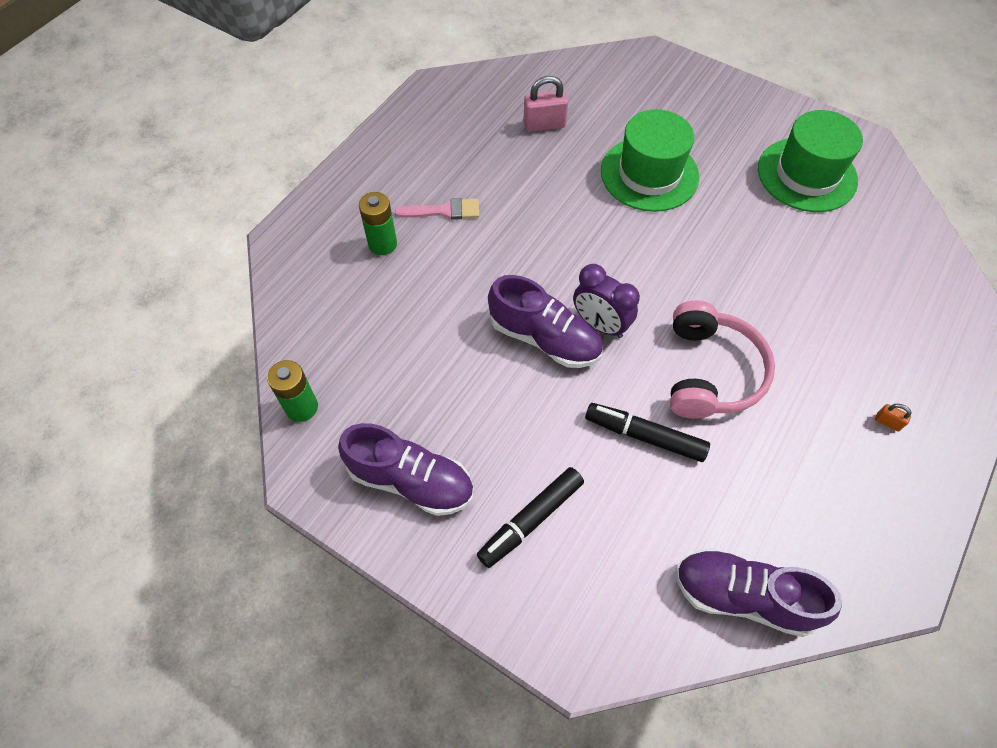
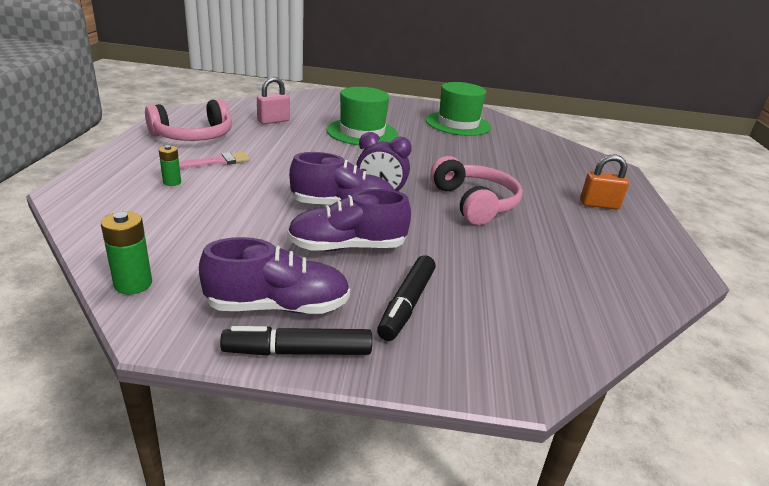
camera: 30 degrees left, 30 degrees down
(382, 244) = (172, 182): green battery -> green battery, size x0.66
(436, 147) = (194, 136): none -> pink headphones
(644, 436) = (457, 240): black marker -> black marker (298, 351)
(743, 596) = (602, 304): purple shoe -> purple shoe (347, 247)
(887, 422) = (599, 205): orange padlock -> orange padlock, size x2.03

